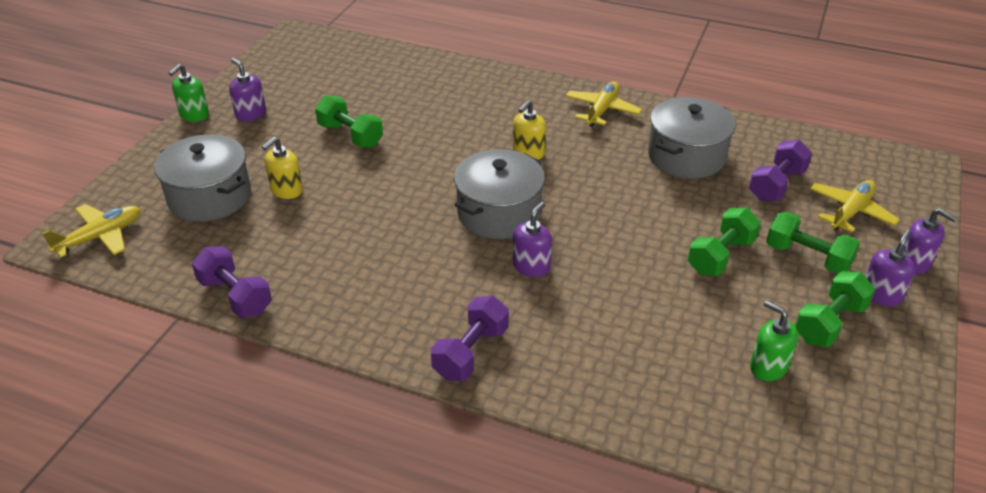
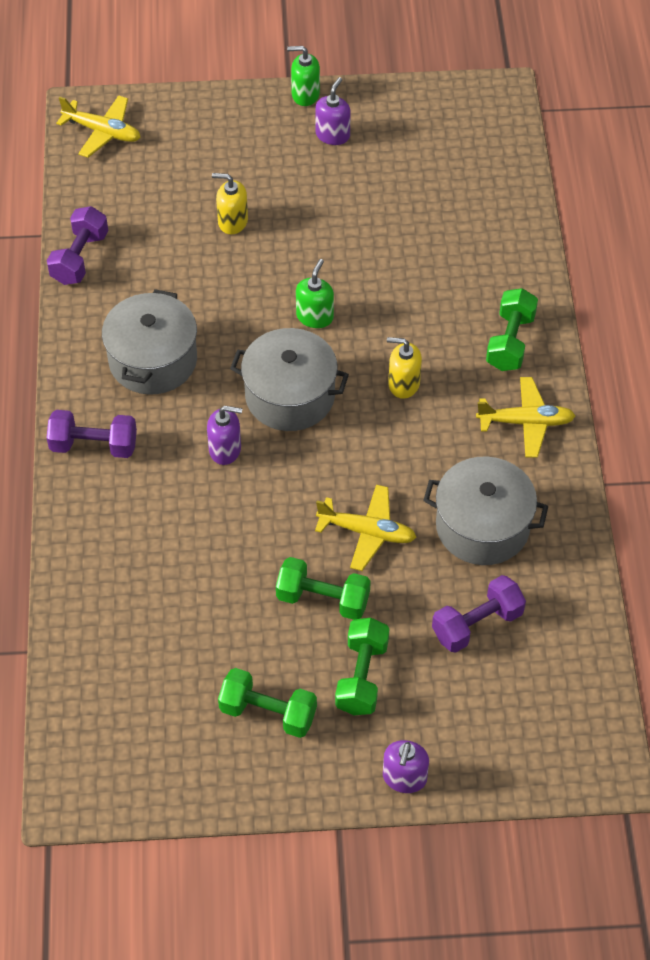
camera: 65 degrees right, 15 degrees up
(209, 197) = (193, 173): grey pot -> grey pot (153, 360)
(350, 135) = (345, 228): green dumbbell -> green dumbbell (510, 342)
(768, 367) = (182, 672): green soap dispenser -> green soap dispenser (315, 316)
(776, 185) = (477, 624): purple dumbbell -> purple dumbbell turned 45 degrees counterclockwise
(850, 212) = (465, 705): yellow plane -> yellow plane (367, 532)
(881, 294) = (335, 752): purple soap dispenser -> none

